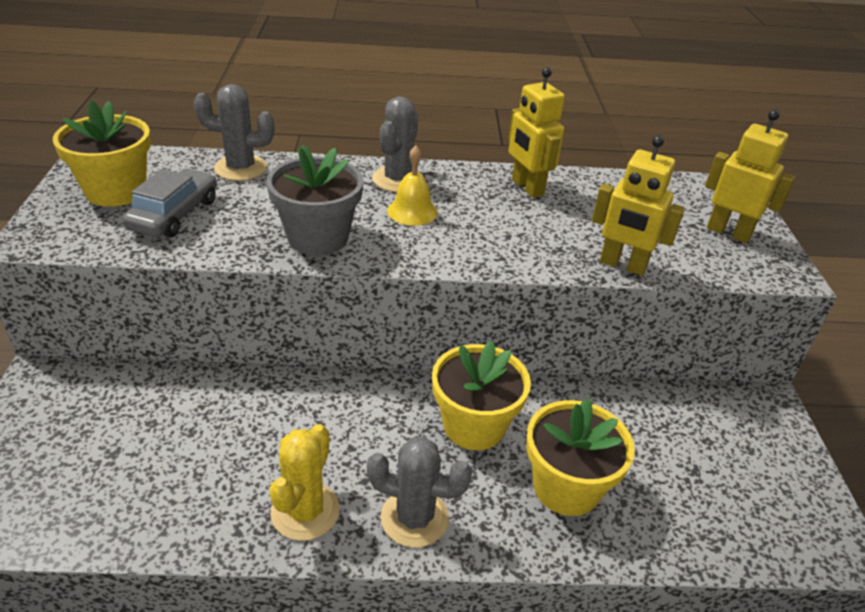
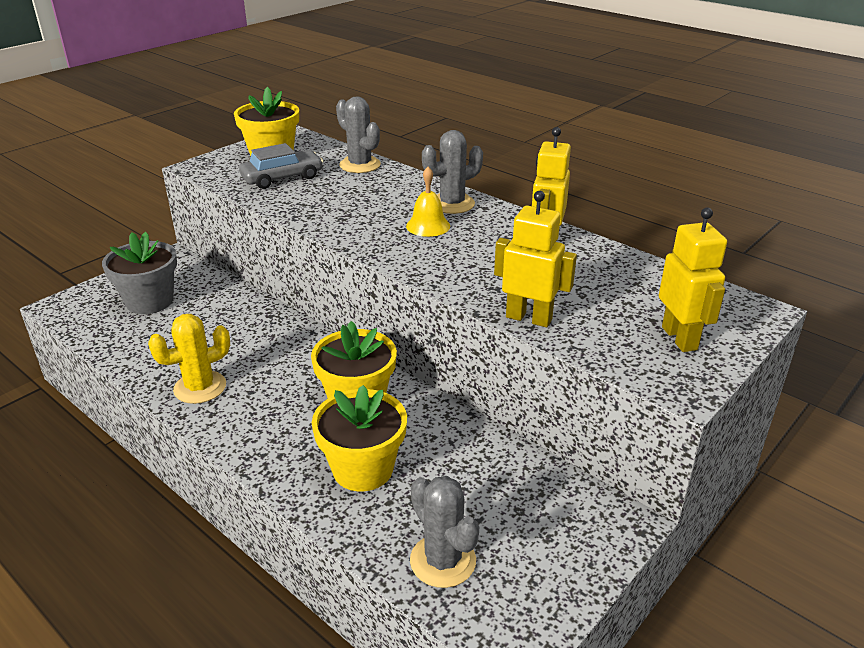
camera: 45 degrees right, 5 degrees down
(318, 237) = (341, 218): grey flower pot -> grey flower pot (150, 301)
(414, 518) = (248, 426): grey cactus -> grey cactus (443, 561)
(622, 265) = (529, 318): yellow robot -> yellow robot turned 135 degrees clockwise

